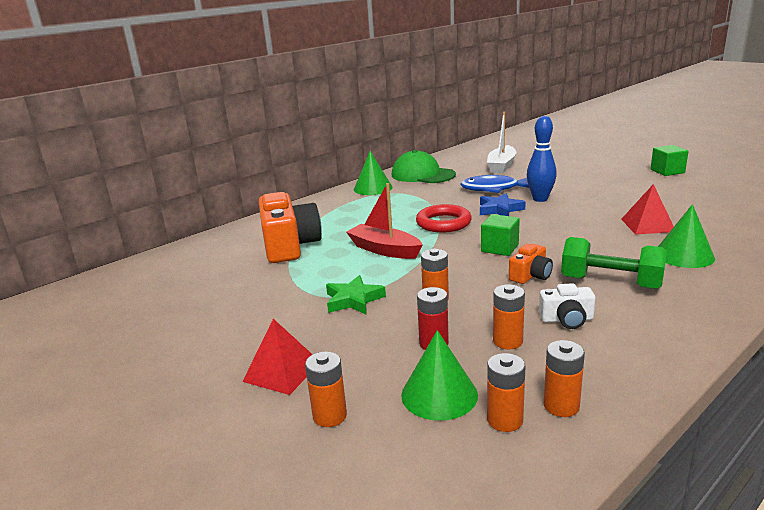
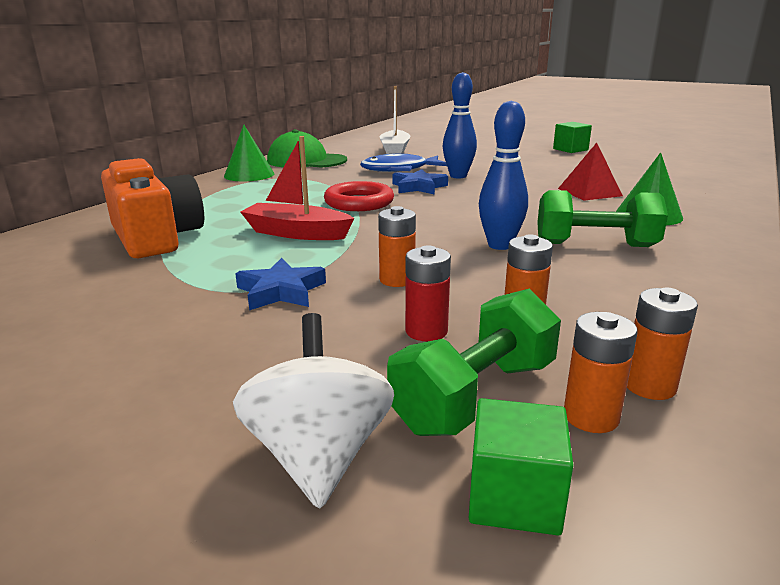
camera: 20 degrees left, 0 degrees up
(282, 371) = (205, 399): red pyramid -> none
(330, 416) = (319, 456): orange battery -> white spinning top
(353, 300) = (281, 291): green star -> blue star
(439, 394) = (475, 396): green cone -> green dumbbell
(499, 248) = (443, 222): green cube -> green cube (514, 497)
(530, 275) = (500, 245): orange camera -> blue bowling pin
(567, 319) = (576, 286): white camera -> none

